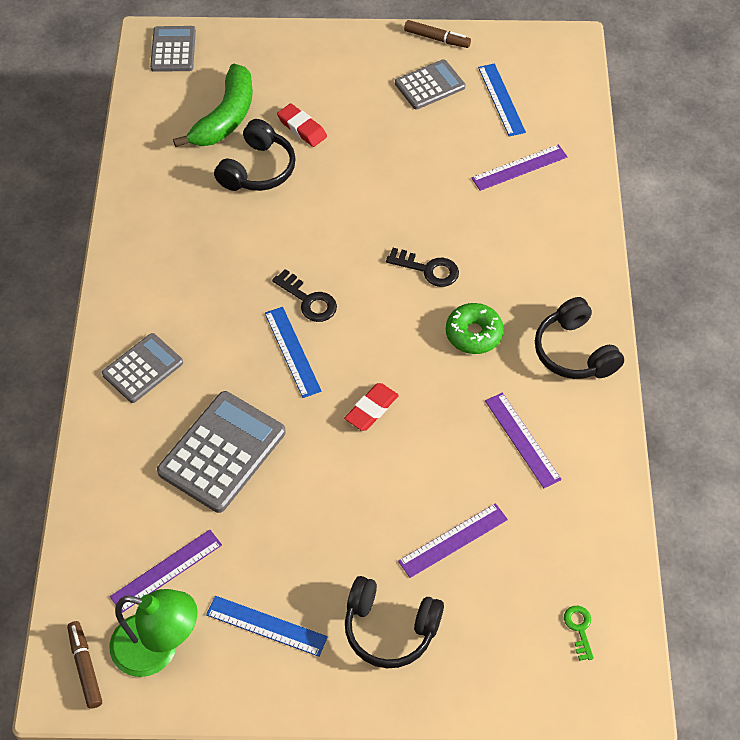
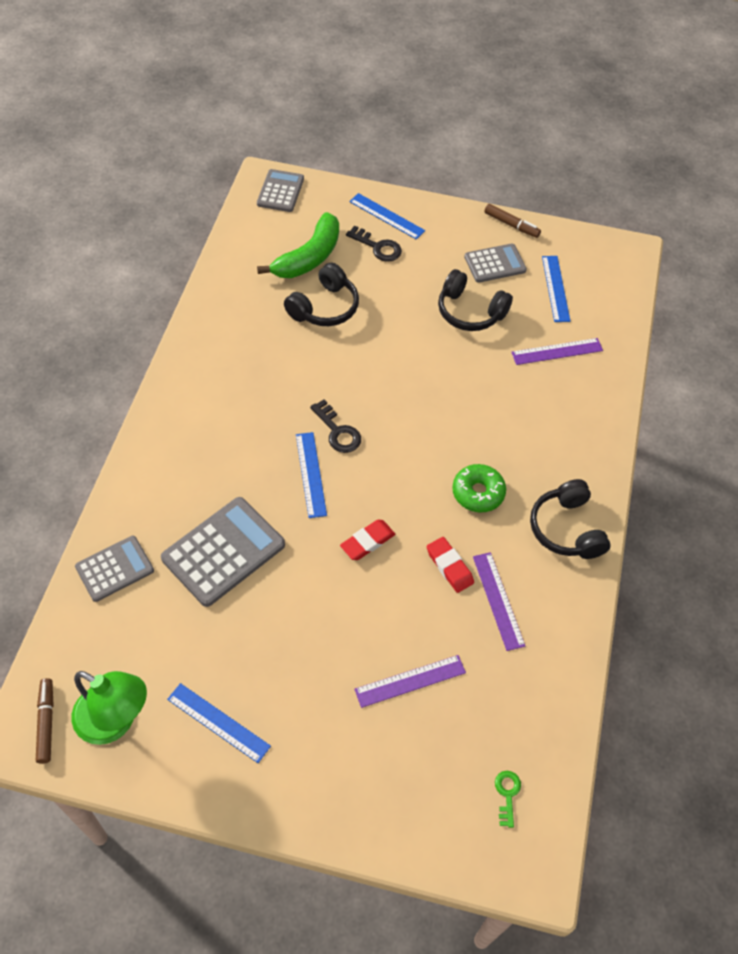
camera: 10 degrees right, 0 degrees up
(143, 368) = (175, 461): grey calculator -> grey calculator (114, 569)
(166, 570) = (143, 649): purple ruler -> none
(298, 55) = (387, 216): none -> blue ruler
(302, 128) = (372, 279): red eraser -> red eraser (449, 566)
(390, 629) = (330, 752): black headphones -> black headphones (470, 312)
(428, 269) = (452, 426): black key -> black key (378, 247)

